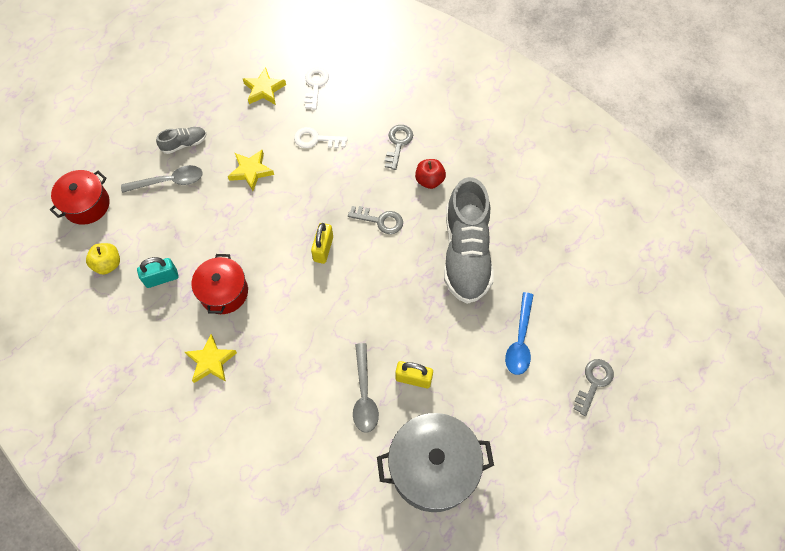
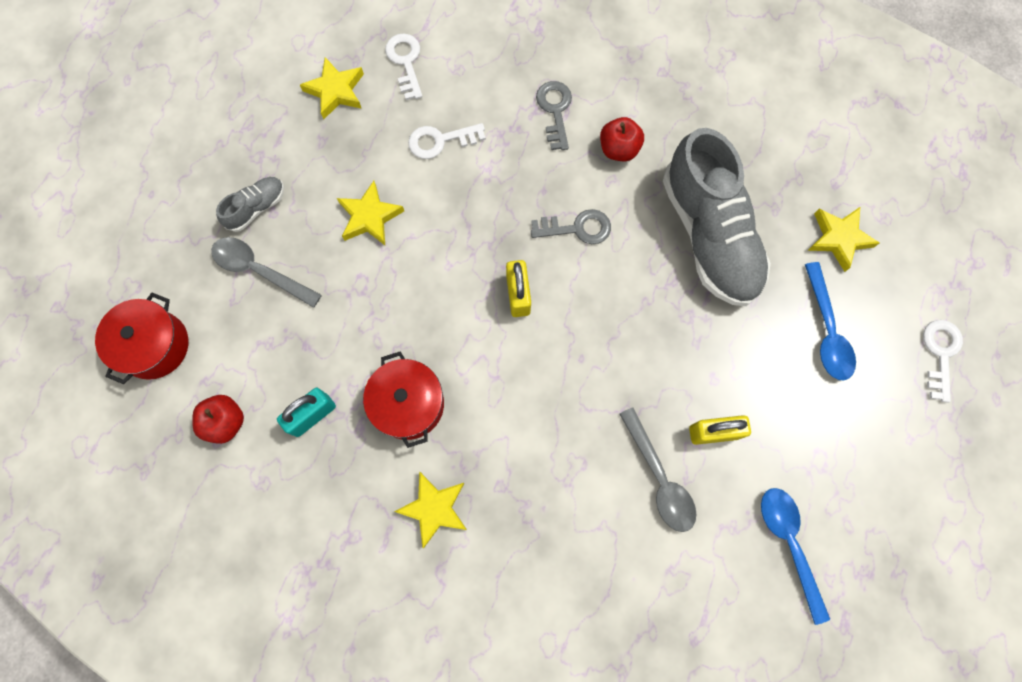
camera: 20 degrees left, 10 degrees up
(108, 264) = (226, 422): yellow apple -> red apple
(169, 181) = (259, 270): grey spoon -> grey spoon turned 120 degrees counterclockwise
(433, 468) = (789, 544): grey pot -> blue spoon
(554, 284) = (838, 238): none -> yellow star
(594, 383) = (940, 354): grey key -> white key

